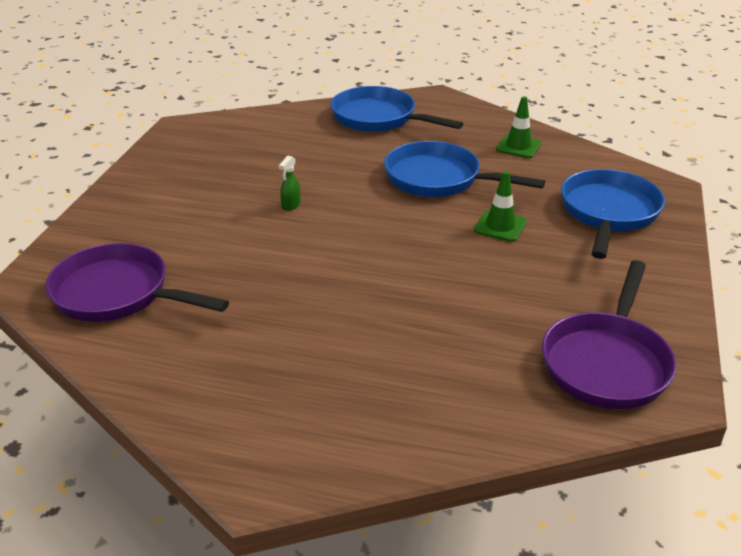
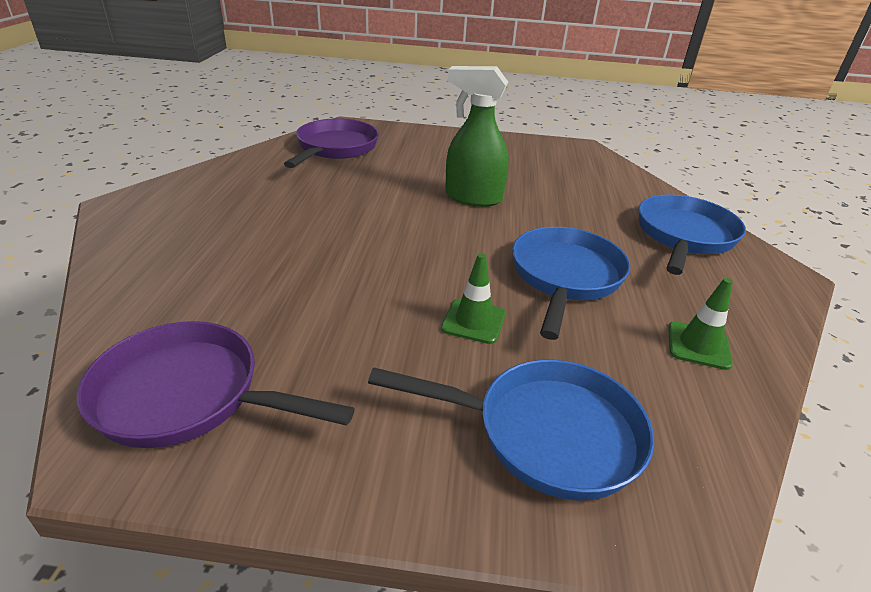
camera: 80 degrees right, 0 degrees up
(291, 205) = (472, 198): green spray bottle -> green spray bottle, size x2.48

